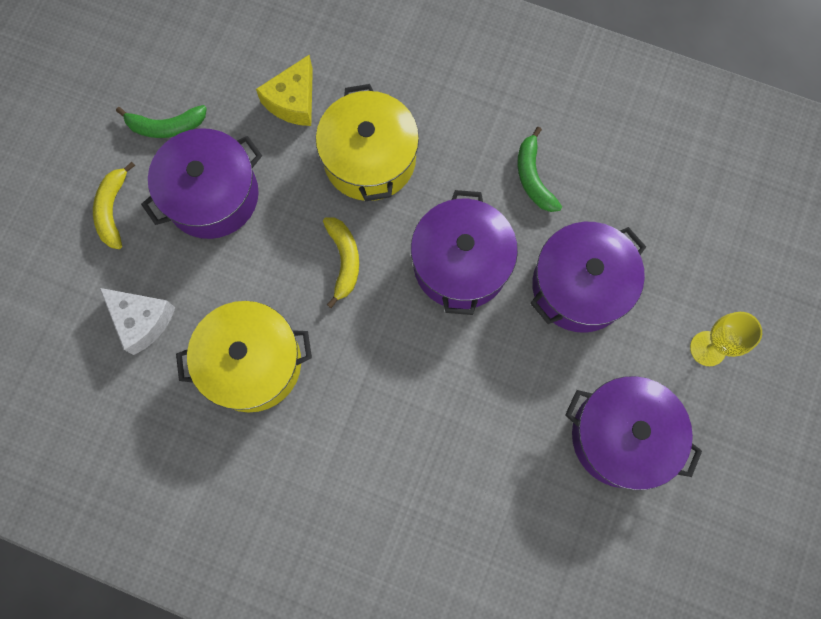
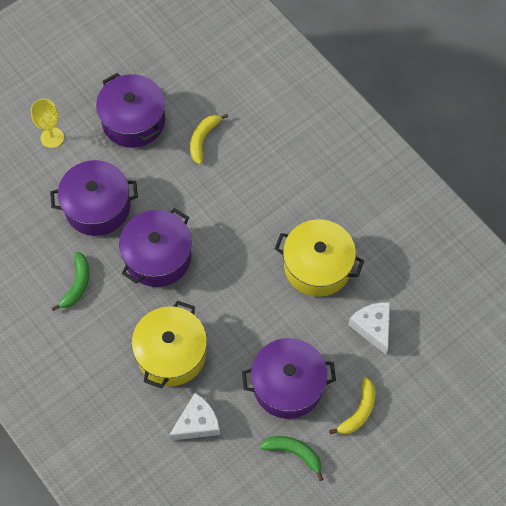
camera: 150 degrees left, 10 degrees down
(293, 101) = (197, 423): yellow cheese -> white cheese
(344, 260) = (227, 297): yellow banana -> yellow banana (203, 139)

